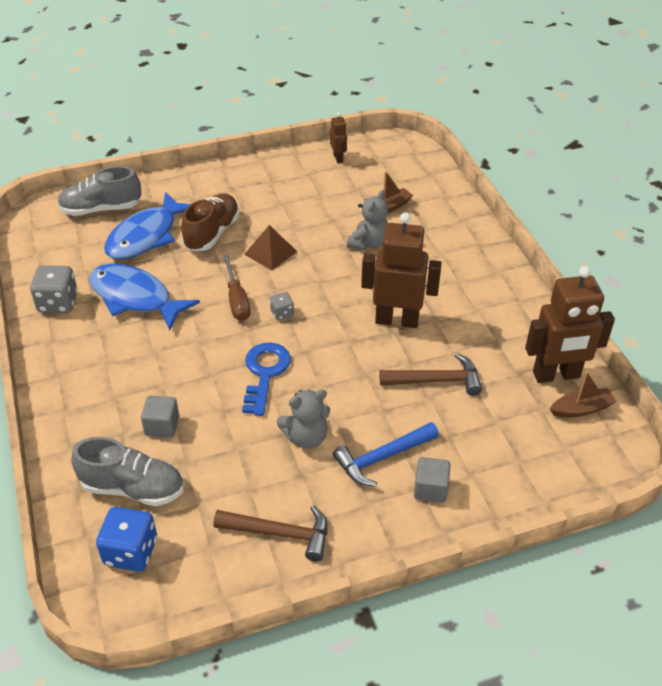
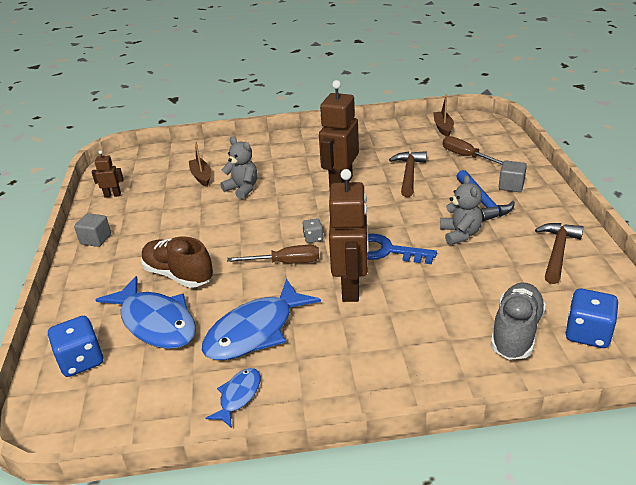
camera: 75 degrees left, 10 degrees down
(58, 303) = (238, 396): grey dice -> blue fish
(101, 209) = (81, 361): grey shoe -> blue dice
(162, 426) = (441, 313): grey cube -> grey cube (96, 239)
(270, 252) = (227, 240): brown pyramid -> none
(501, 438) = (466, 156): none -> brown screwdriver
(556, 375) = (412, 132): brown robot -> brown robot (351, 288)

